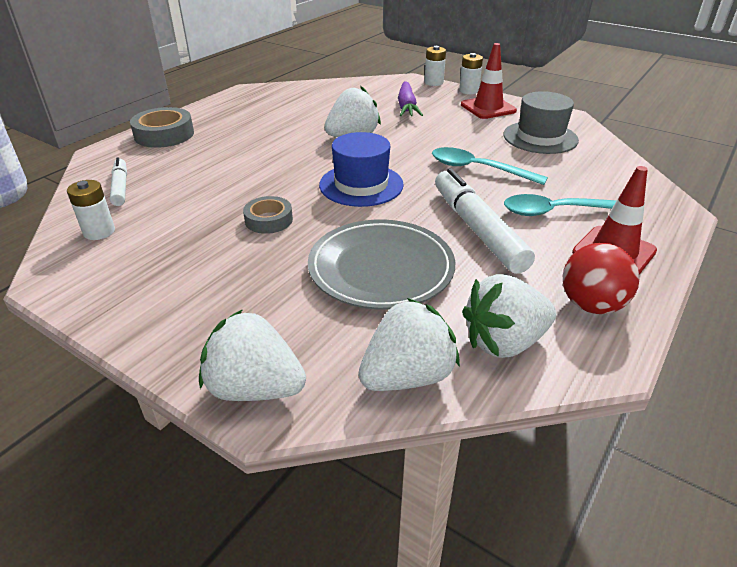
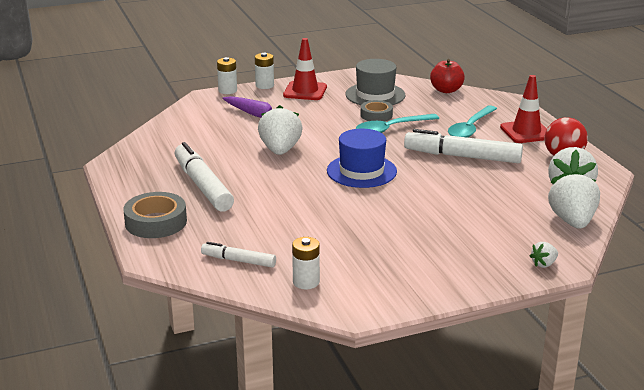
camera: 55 degrees left, 10 degrees down
(246, 130) = (202, 186): none -> white marker
(255, 388) = (544, 264): white strawberry -> white strawberry, size x0.48
(269, 220) = (370, 215): grey tape -> grey tape (376, 115)
(381, 268) = (471, 197): grey plate -> none
(625, 167) = (446, 90): none -> red apple

